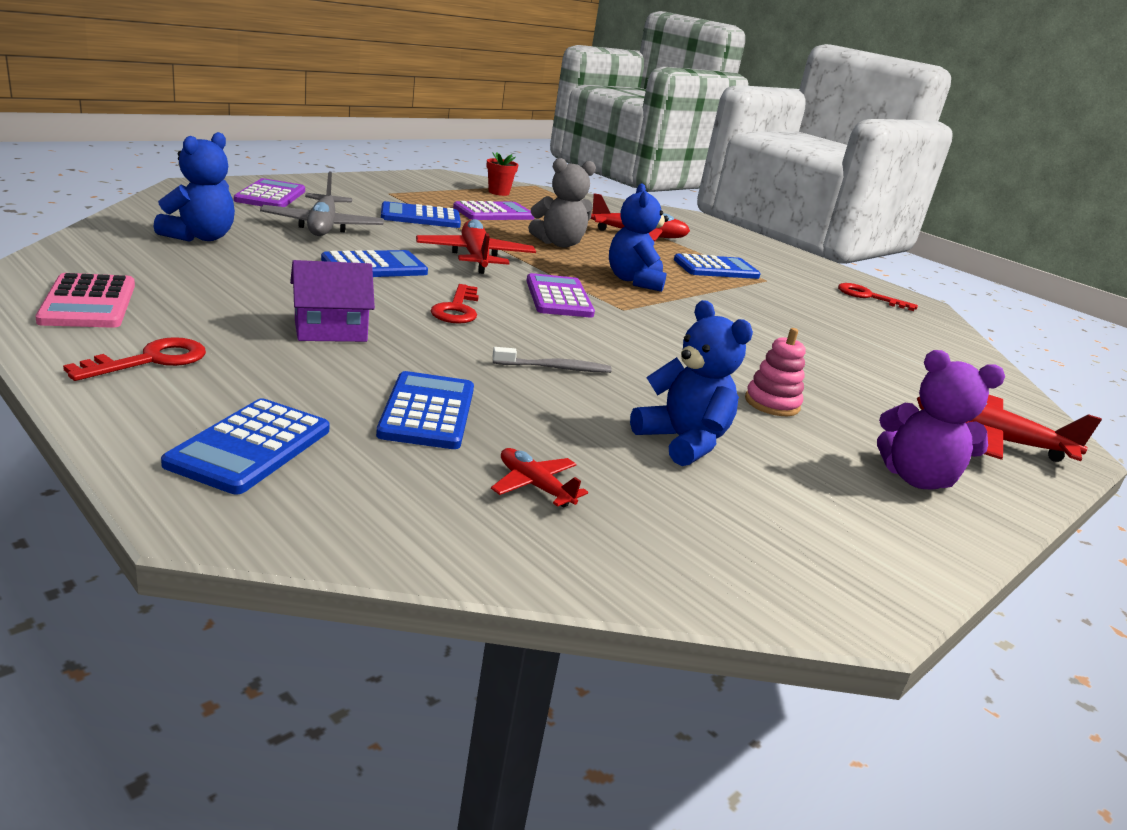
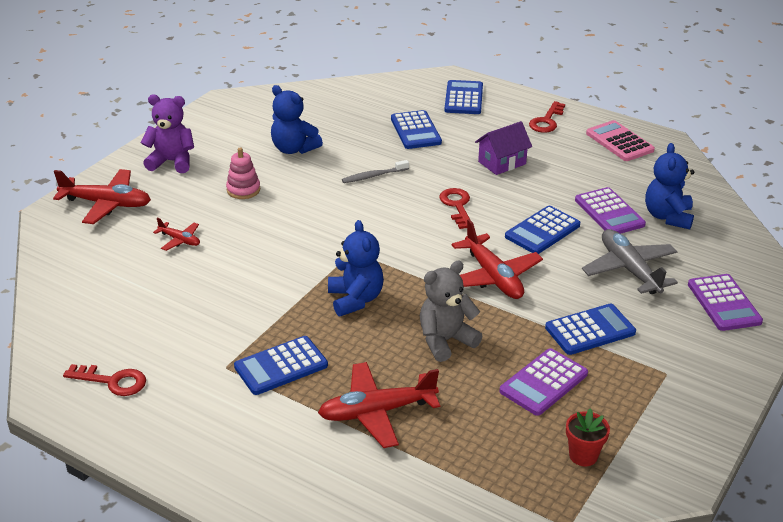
camera: 170 degrees right, 10 degrees up
(535, 486) = (352, 111): red plane -> red plane (180, 240)
(558, 297) = (403, 247): purple calculator -> purple calculator (609, 212)

